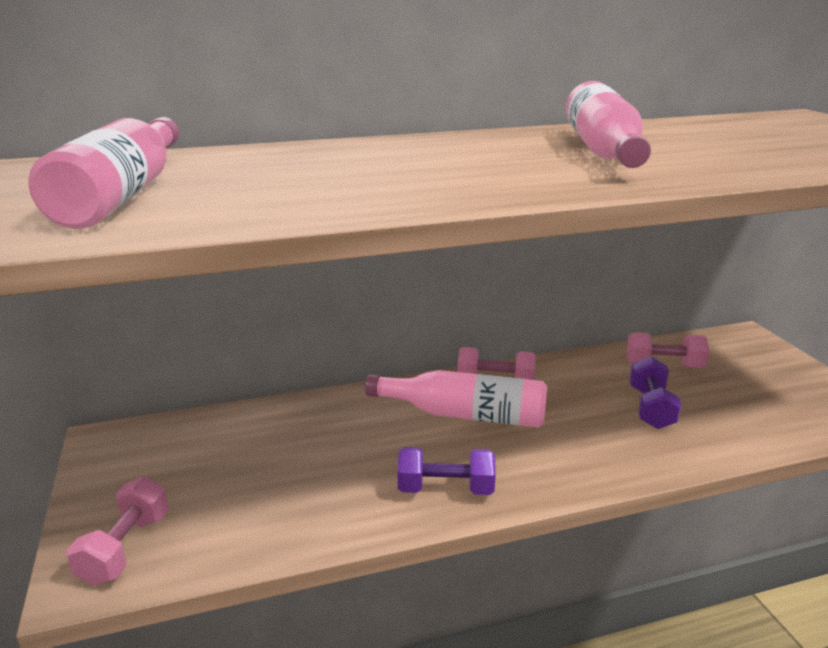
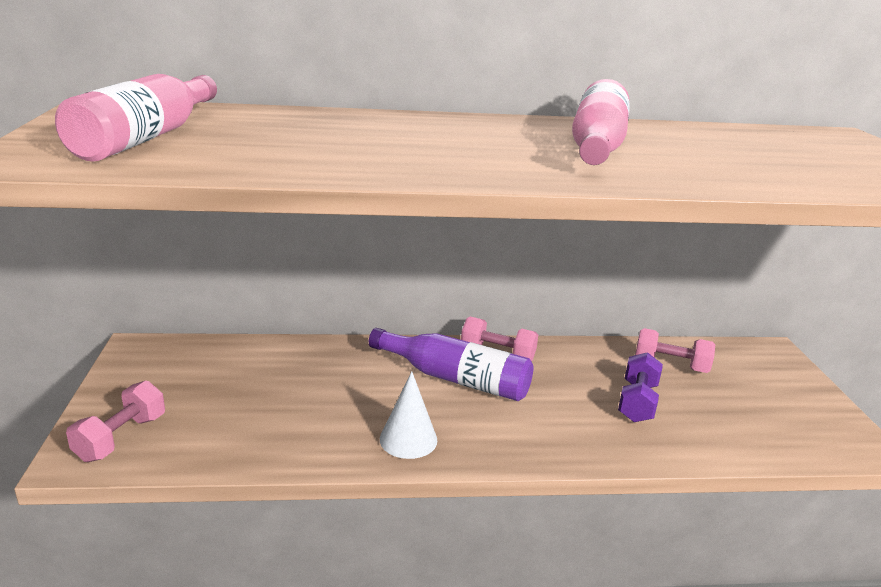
camera: 10 degrees right, 0 degrees up
(445, 489) = (408, 439): purple dumbbell -> white cone
(465, 414) = (455, 378): pink bottle -> purple bottle

